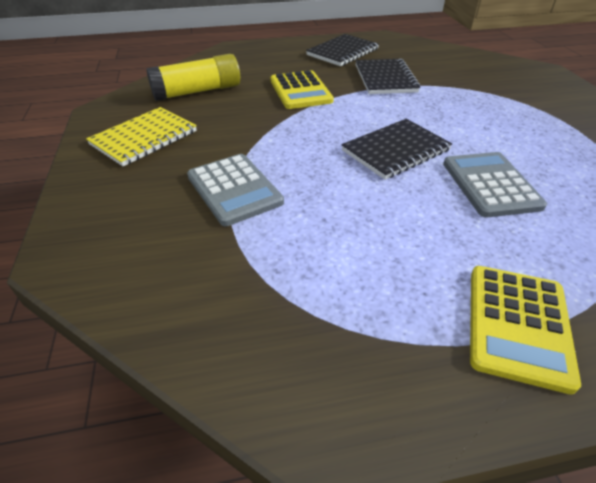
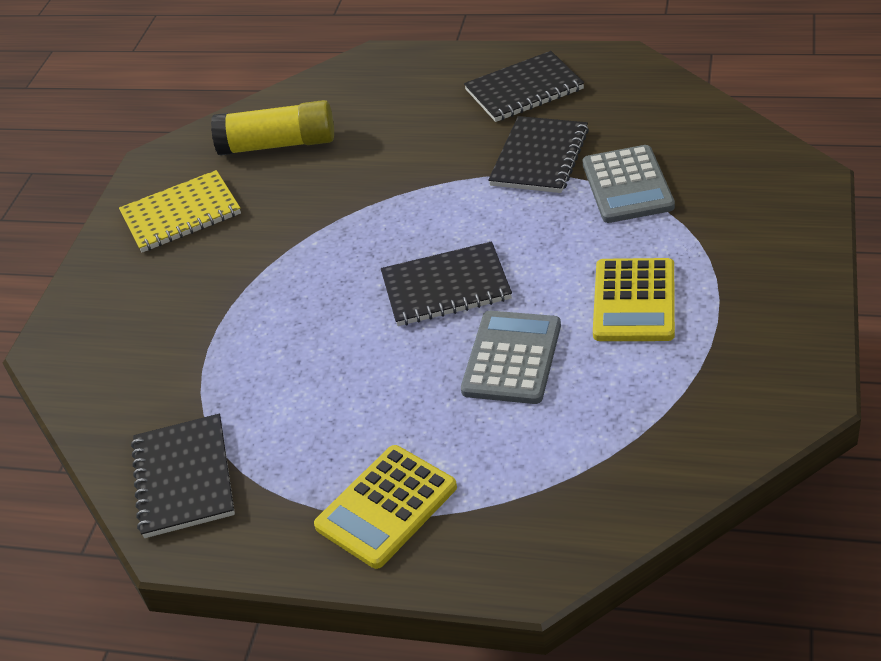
camera: 30 degrees right, 0 degrees up
(234, 189) = (234, 305): grey calculator -> grey calculator (627, 185)
(290, 352) = (184, 478): none -> black notebook
(300, 91) = (406, 164): yellow calculator -> yellow calculator (634, 301)

